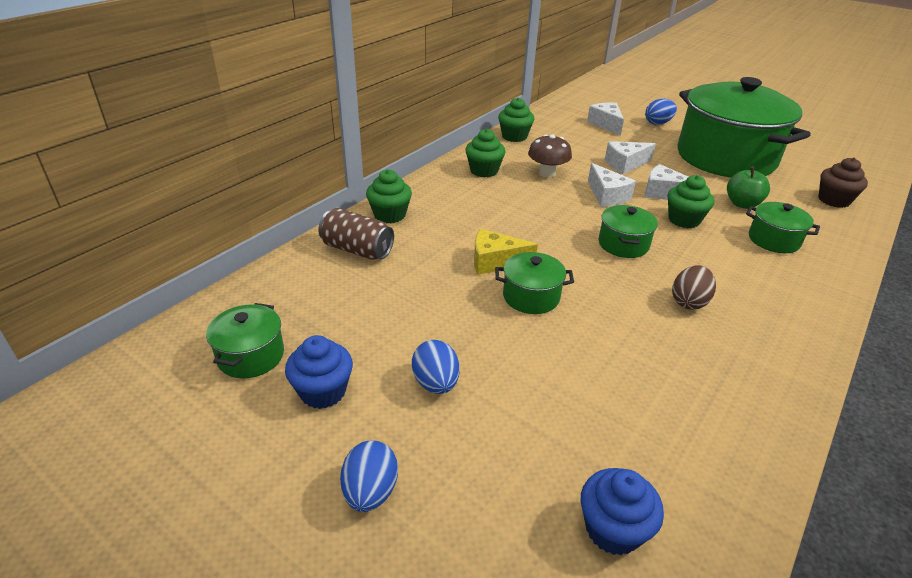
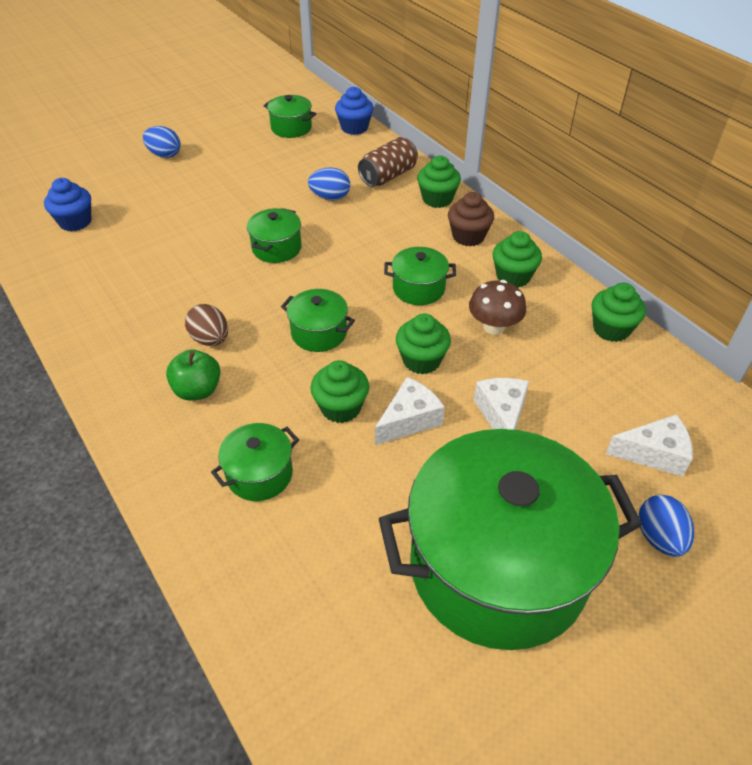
camera: 110 degrees right, 10 degrees up
(323, 391) = (244, 148): blue cupcake -> blue cupcake (354, 128)
(436, 383) = (220, 186): blue egg -> blue egg (330, 197)
(495, 262) = (334, 241): yellow cheese -> none
(529, 207) = (418, 288): none -> green pot
(607, 196) = (421, 360): white cheese -> green cupcake
(742, 204) = (351, 494): green apple -> green apple (197, 390)
(834, 200) = (312, 637): brown cupcake -> brown cupcake (468, 236)

